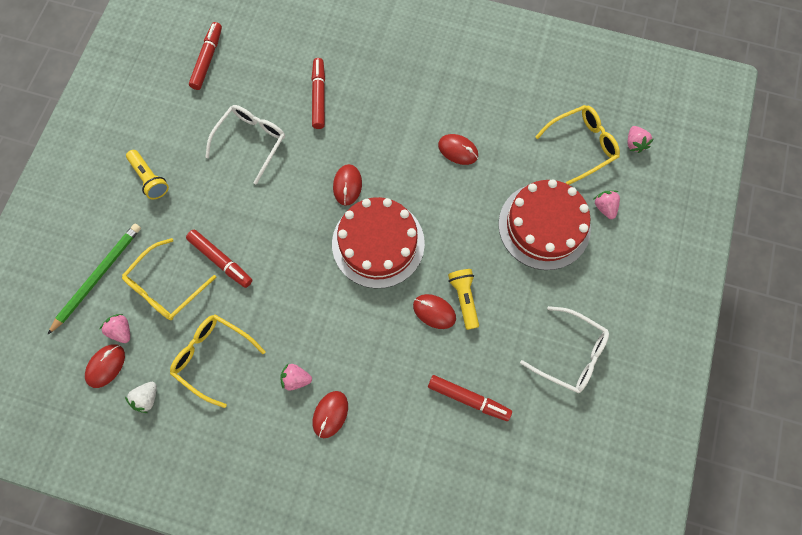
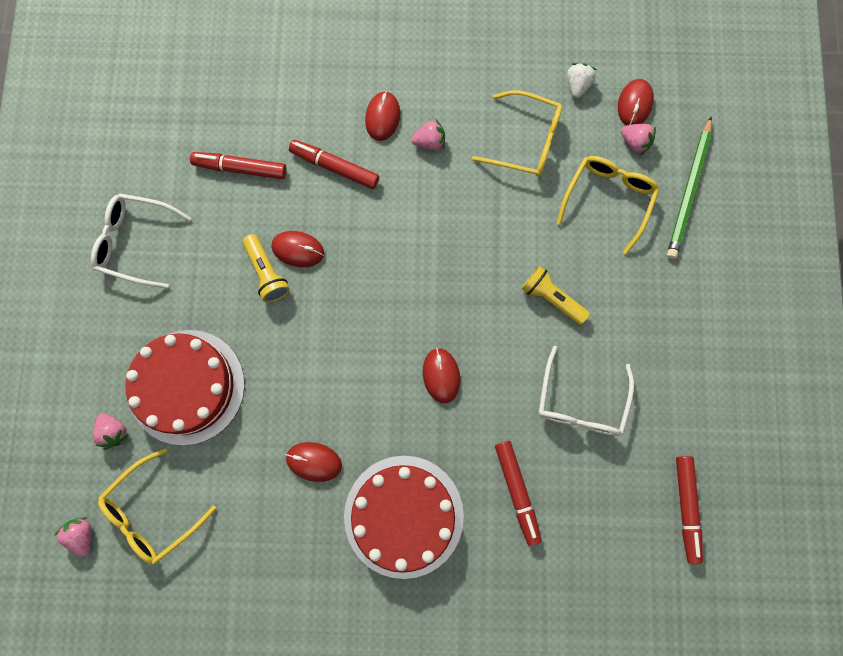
camera: 165 degrees right, 5 degrees up
(150, 179) = (684, 320): yellow flashlight -> yellow flashlight (551, 298)
(221, 260) = (559, 245): red marker -> red marker (335, 167)
(378, 243) = (383, 312): red cake -> red cake (403, 516)

